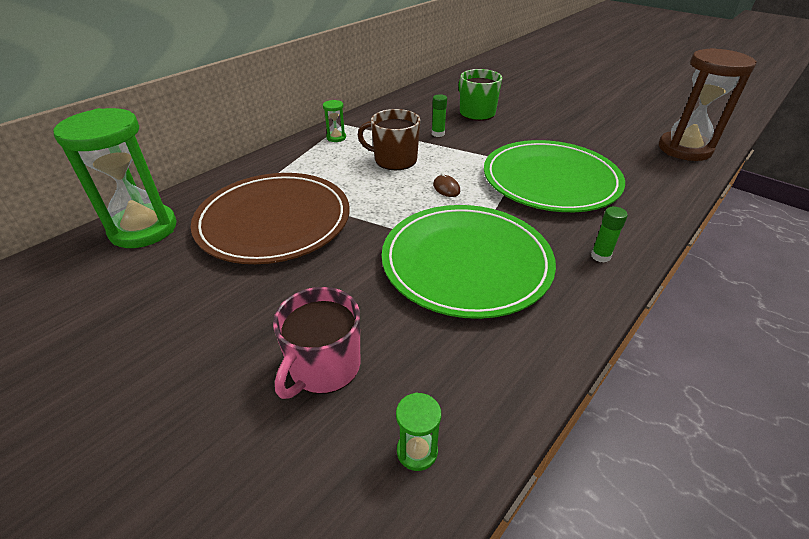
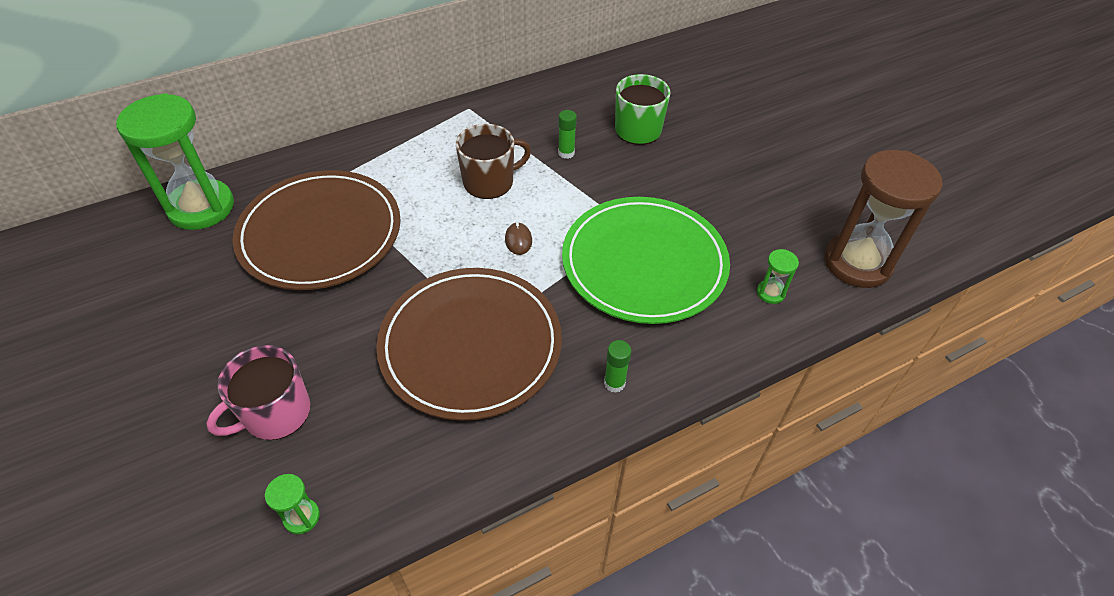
camera: 20 degrees right, 10 degrees up
(336, 138) = (448, 129): green hourglass -> green hourglass (770, 293)
(394, 160) = (489, 181): brown mug -> brown mug turned 120 degrees clockwise
(466, 262) = (470, 345): green plate -> brown plate

